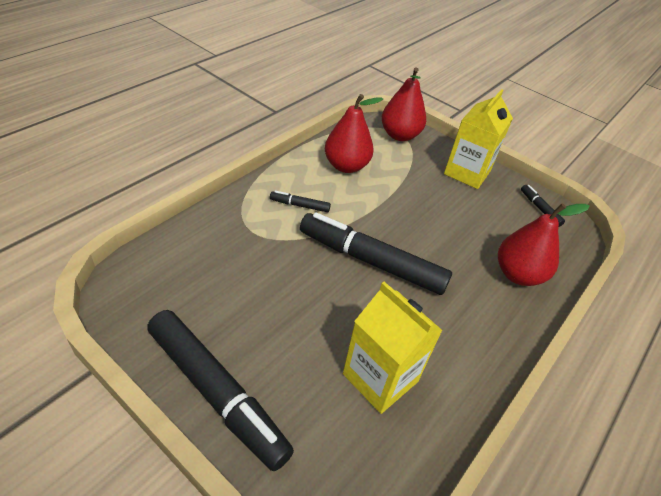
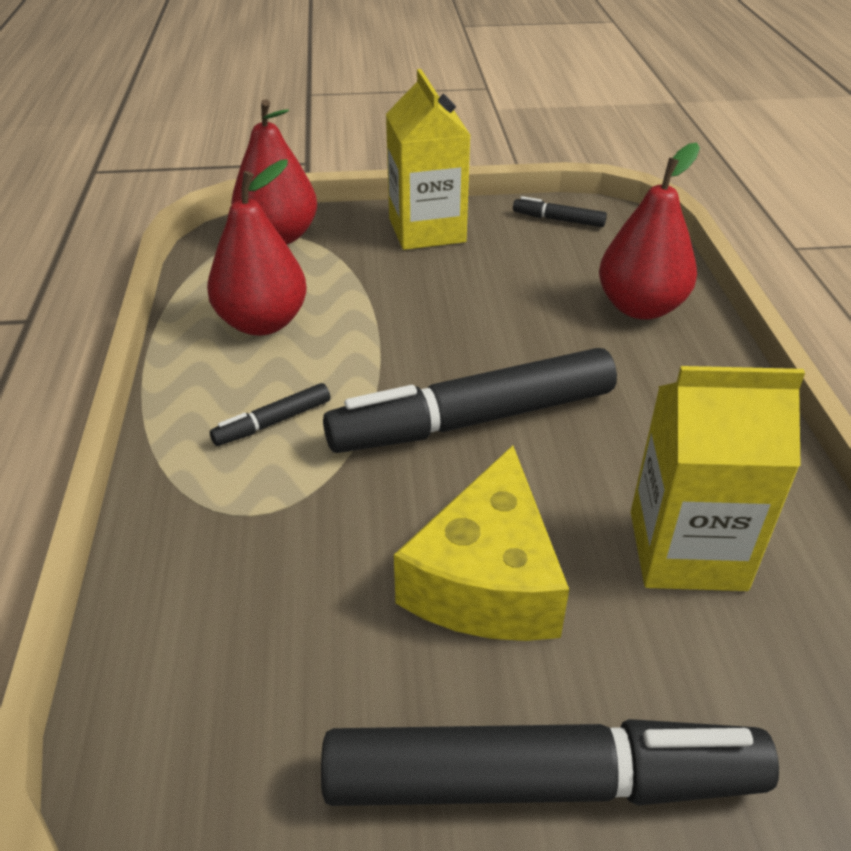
camera: 40 degrees left, 5 degrees down
(292, 318) = (487, 579): none -> yellow cheese

